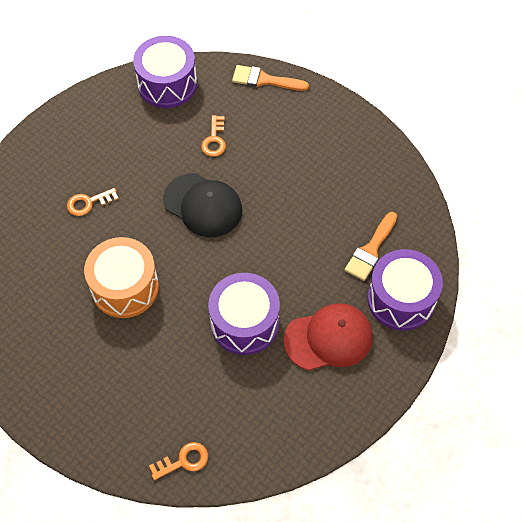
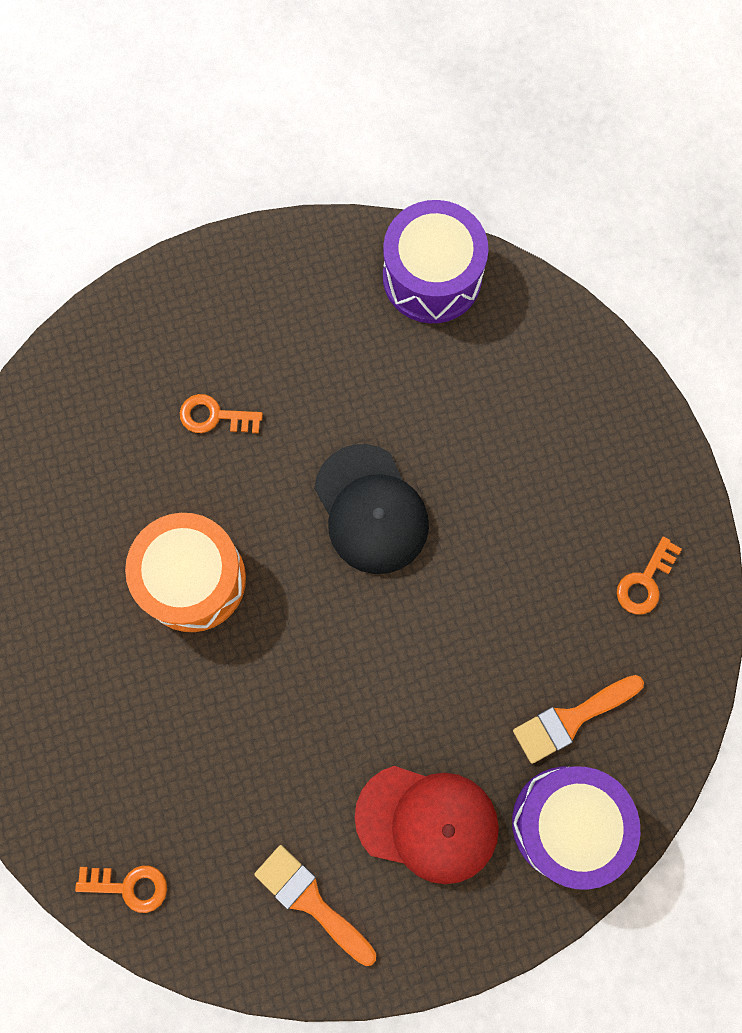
camera: 30 degrees right, 15 degrees up
(214, 140) = (448, 410): orange key -> orange key (645, 582)
(244, 323) = (324, 729): purple drum -> none
(264, 80) = (580, 346): orange brush -> orange brush (311, 901)

